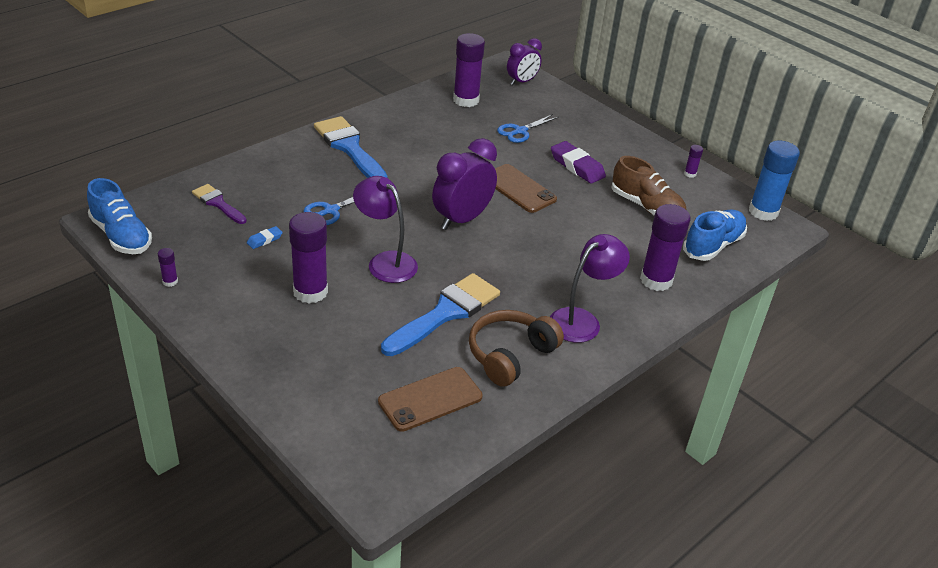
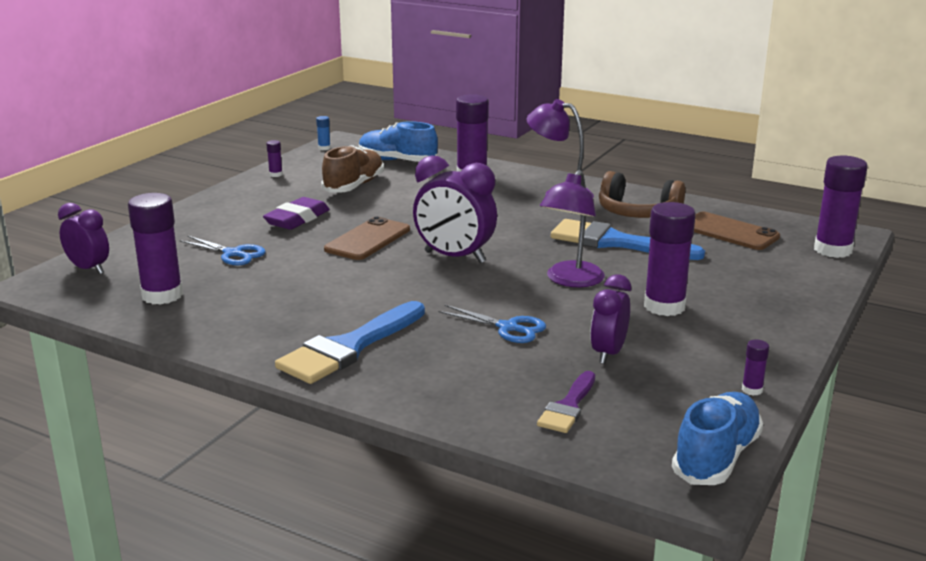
camera: 105 degrees left, 15 degrees down
(264, 240) = (608, 353): blue eraser -> purple clock
(346, 455) = (832, 250): none -> purple glue stick
(763, 212) = (324, 148): blue glue stick -> blue glue stick, size x0.43

